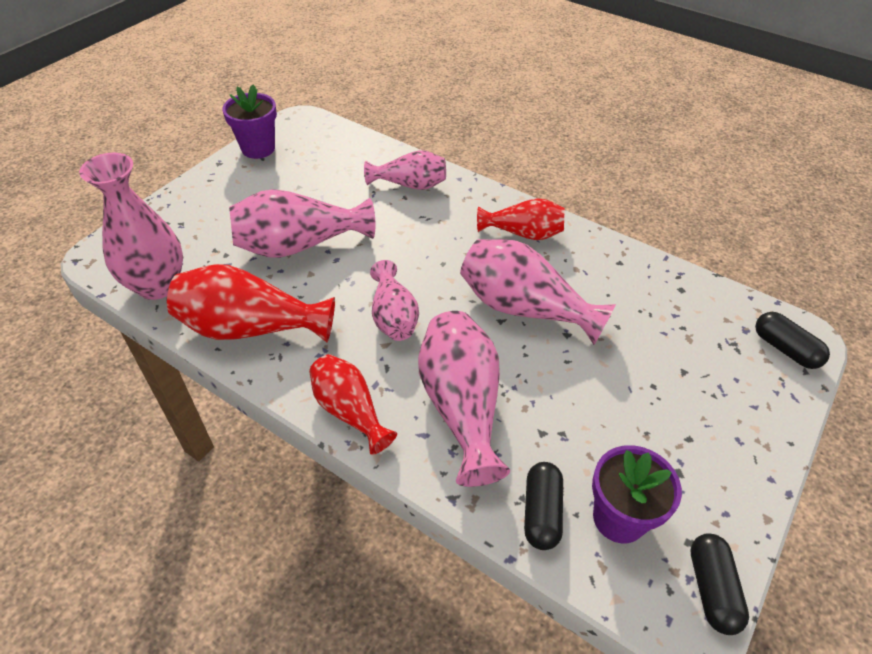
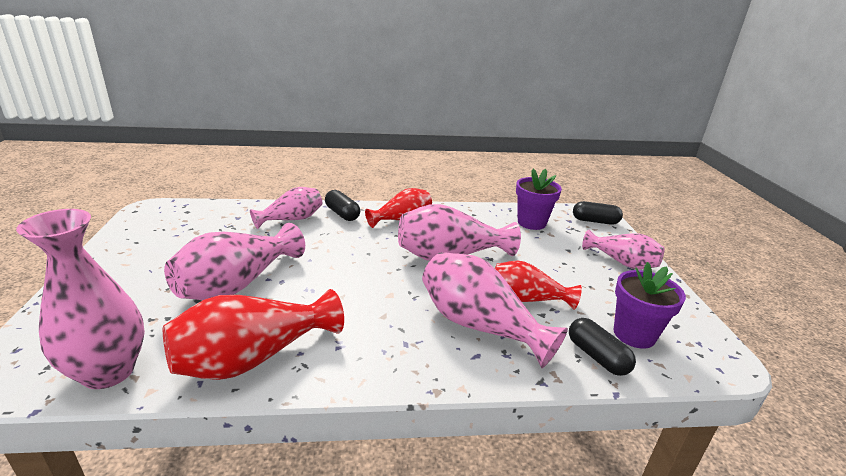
camera: 40 degrees left, 20 degrees down
(258, 148) = (124, 237): purple flower pot -> purple flower pot (531, 223)
(350, 411) = (407, 370): red vase -> red vase (527, 299)
(393, 316) = (369, 297): pink vase -> pink vase (622, 262)
(712, 589) = (713, 341): black capsule -> black capsule (342, 214)

